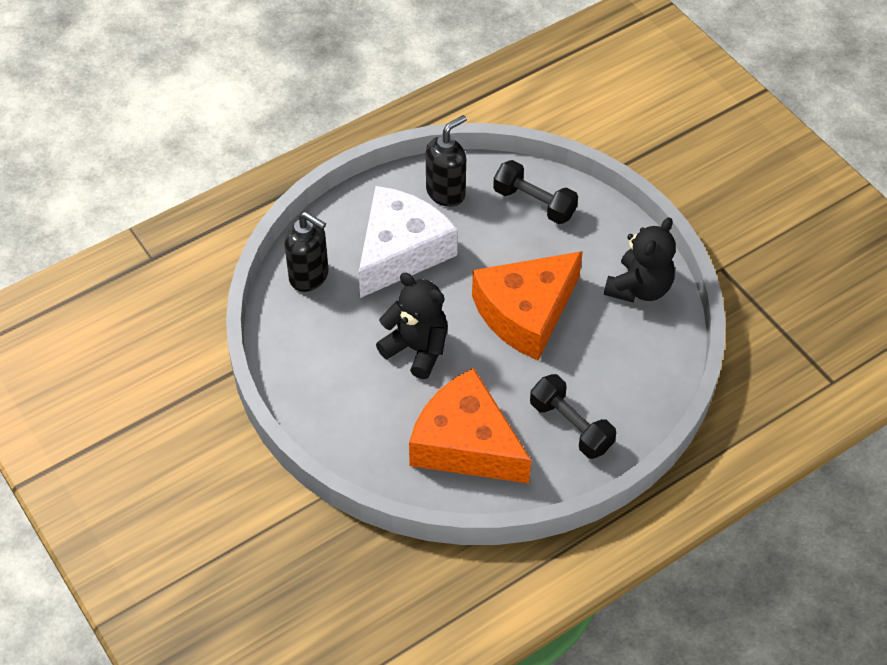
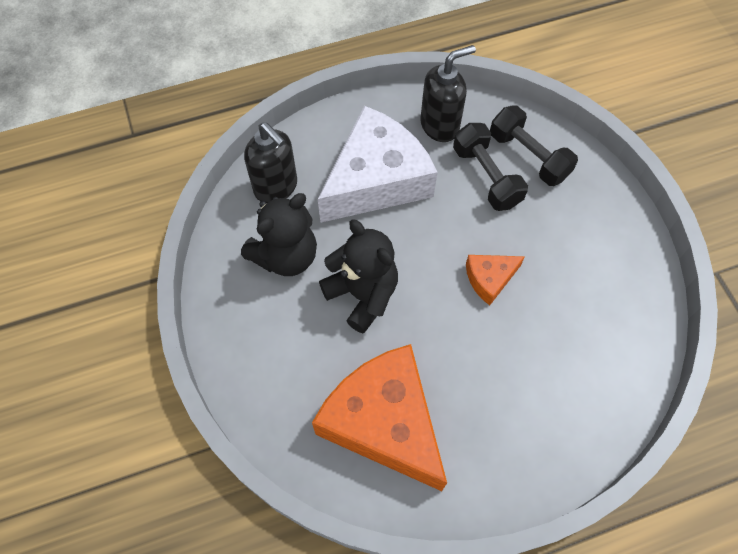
camera: 15 degrees right, 10 degrees up
(526, 313) = (489, 279): orange cheese -> orange cheese, size x0.45
(571, 426) = (506, 429): black dumbbell -> black dumbbell (486, 177)
(639, 288) = (620, 277): black teddy bear -> black teddy bear (286, 256)

